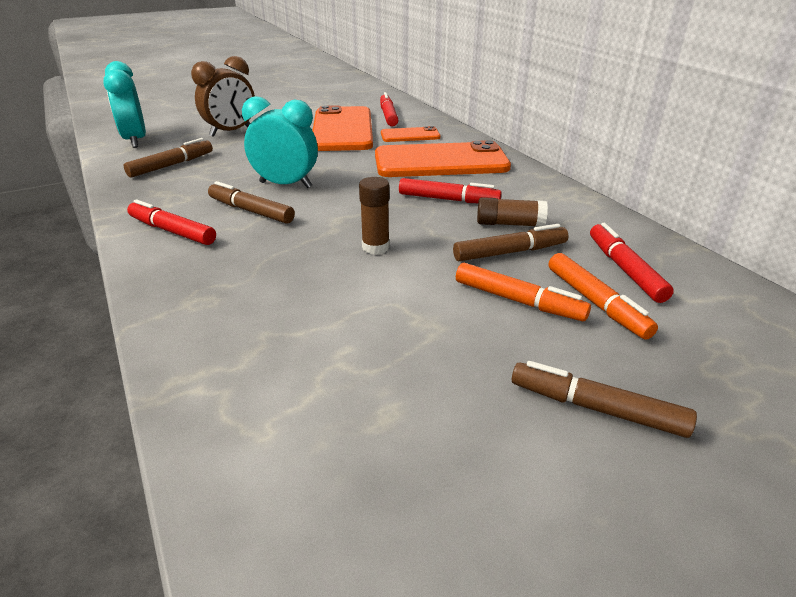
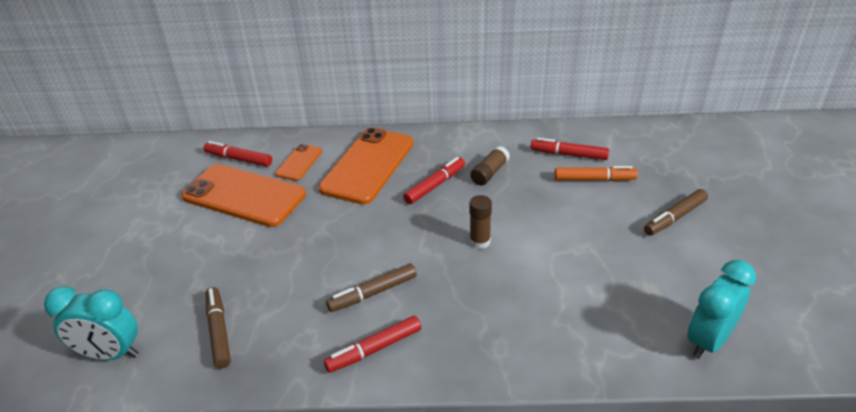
camera: 60 degrees left, 5 degrees up
(231, 132) = (167, 271): brown clock -> none
(285, 185) = (338, 261): turquoise clock -> turquoise clock (708, 341)
(510, 252) = (524, 187): brown marker -> none
(518, 301) = (578, 205): orange marker -> none

